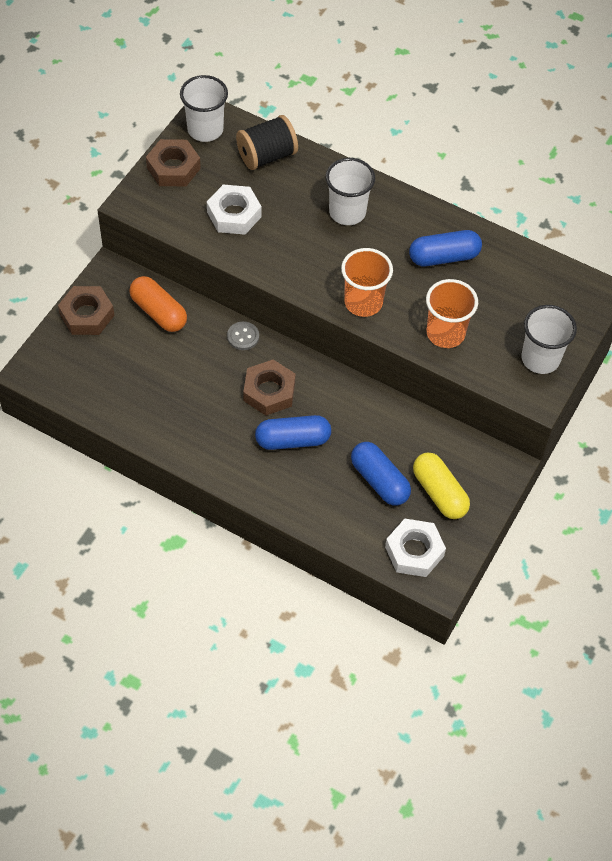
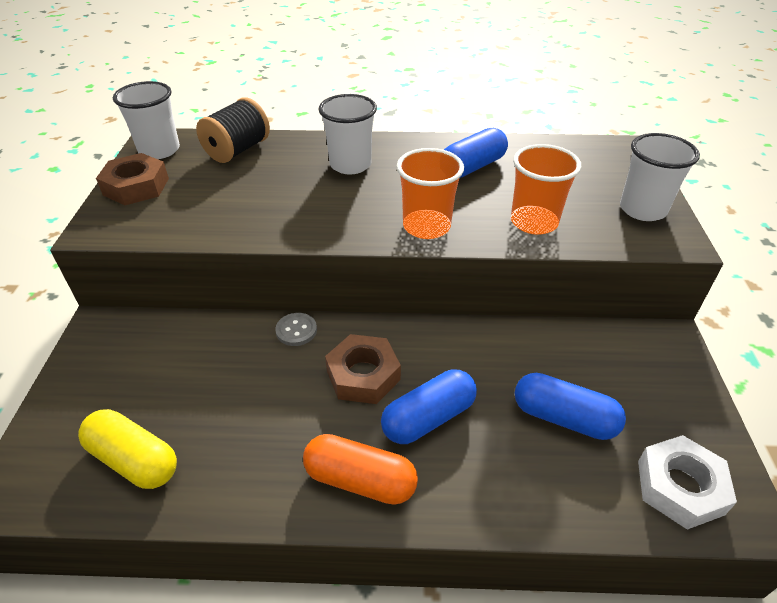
camera: 25 degrees left, 15 degrees down
(87, 315) = (80, 384): brown nut -> none
(158, 312) = (178, 345): orange capsule -> orange capsule (360, 480)
(234, 214) = (228, 202): white nut -> none
(439, 493) = (637, 399): yellow capsule -> yellow capsule (134, 460)

